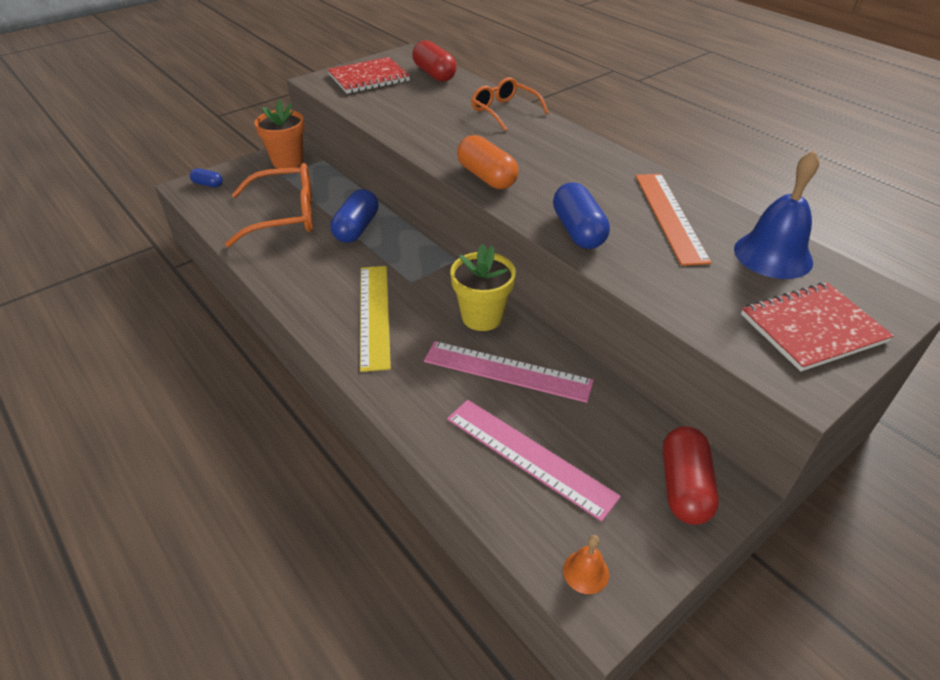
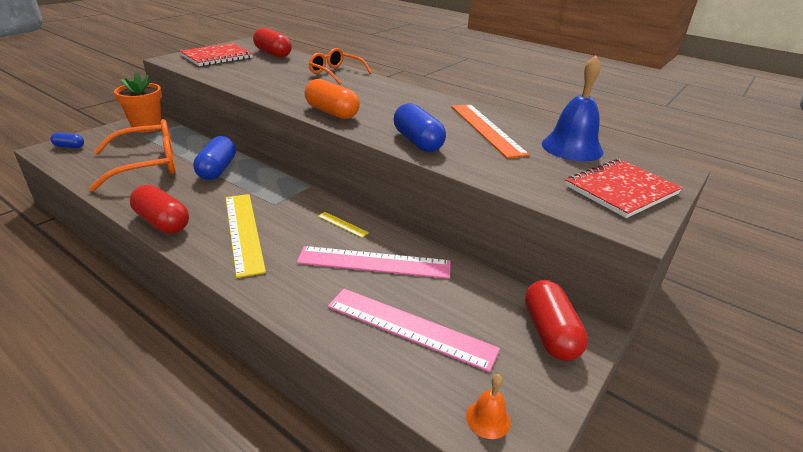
camera: 15 degrees left, 10 degrees down
(294, 294) = (162, 222): none -> red capsule
(482, 317) = (342, 224): yellow flower pot -> yellow ruler

